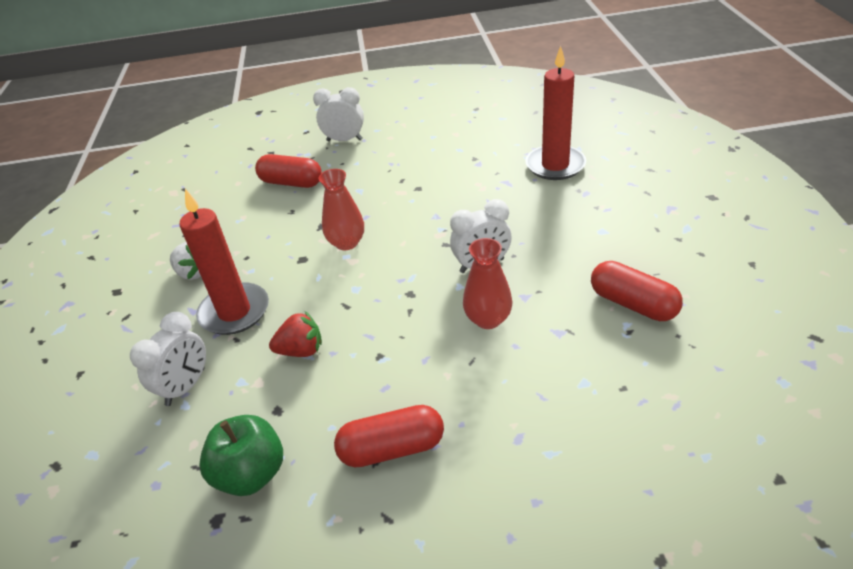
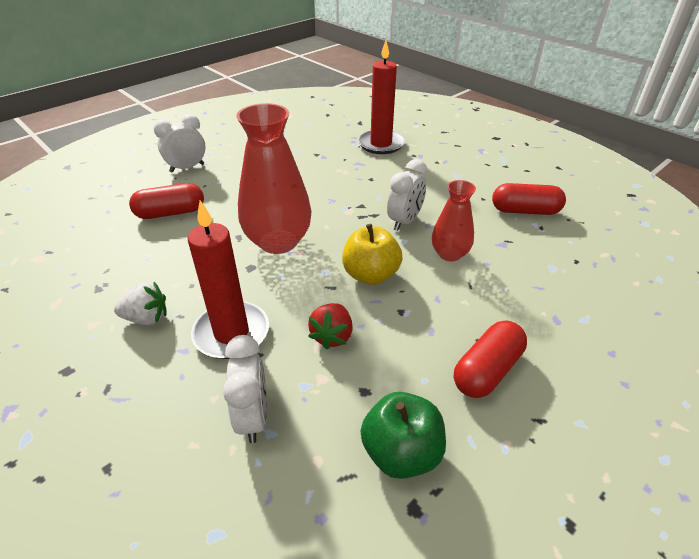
camera: 40 degrees left, 0 degrees up
(301, 350) = (332, 336): red strawberry -> red strawberry turned 150 degrees clockwise
(347, 243) = (278, 241): red vase -> red vase, size x1.76
(390, 308) = (371, 275): none -> yellow apple

